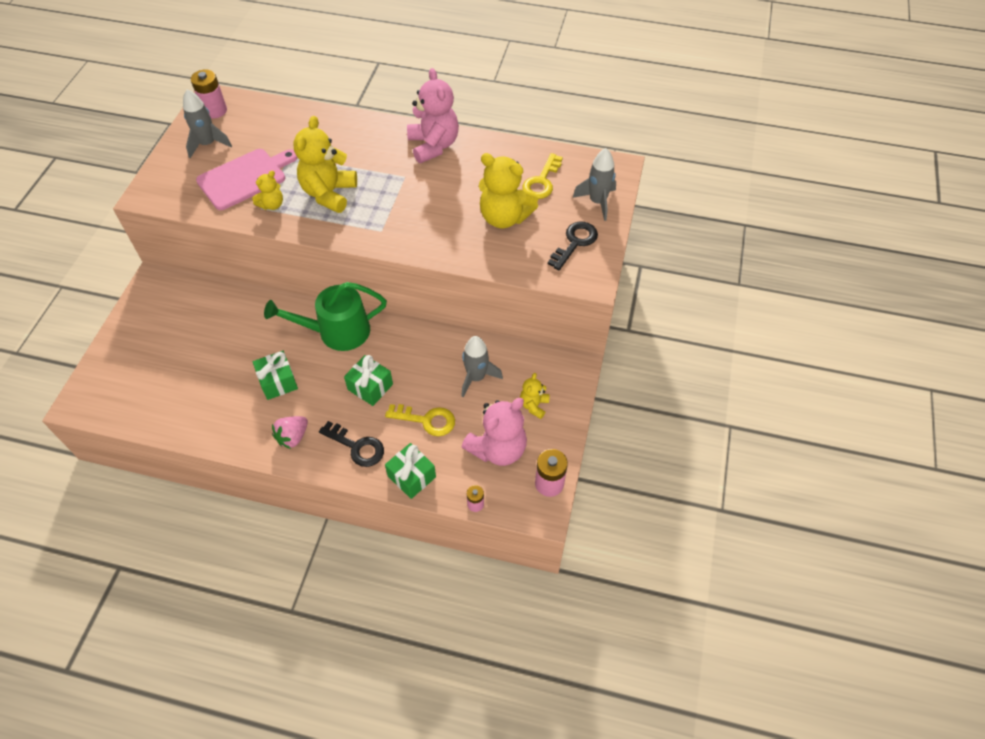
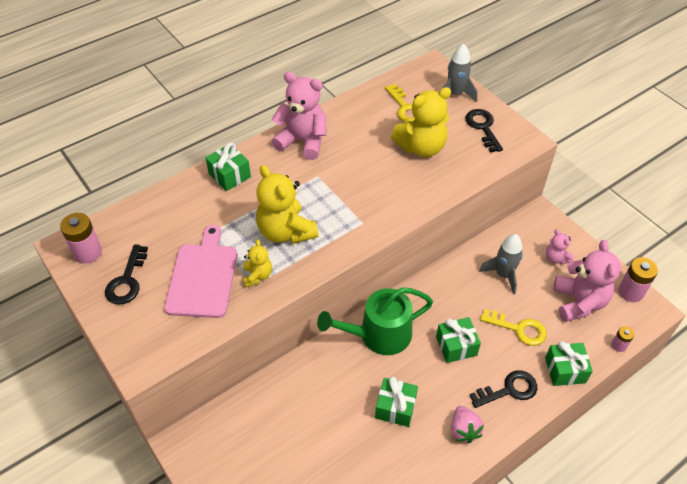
camera: 50 degrees left, 5 degrees down
(208, 144) = (127, 280): grey rocket -> black key
(337, 331) = (379, 335): green watering can -> green watering can turned 45 degrees clockwise
(355, 130) = (229, 175): none -> green gift
(427, 420) = (519, 329): yellow key -> yellow key turned 60 degrees clockwise
(534, 405) = (556, 258): yellow teddy bear -> pink teddy bear

